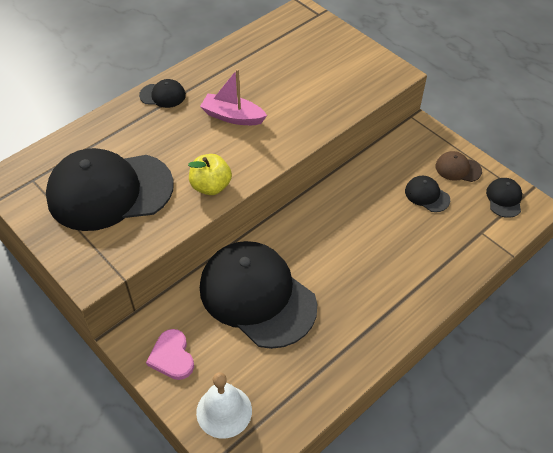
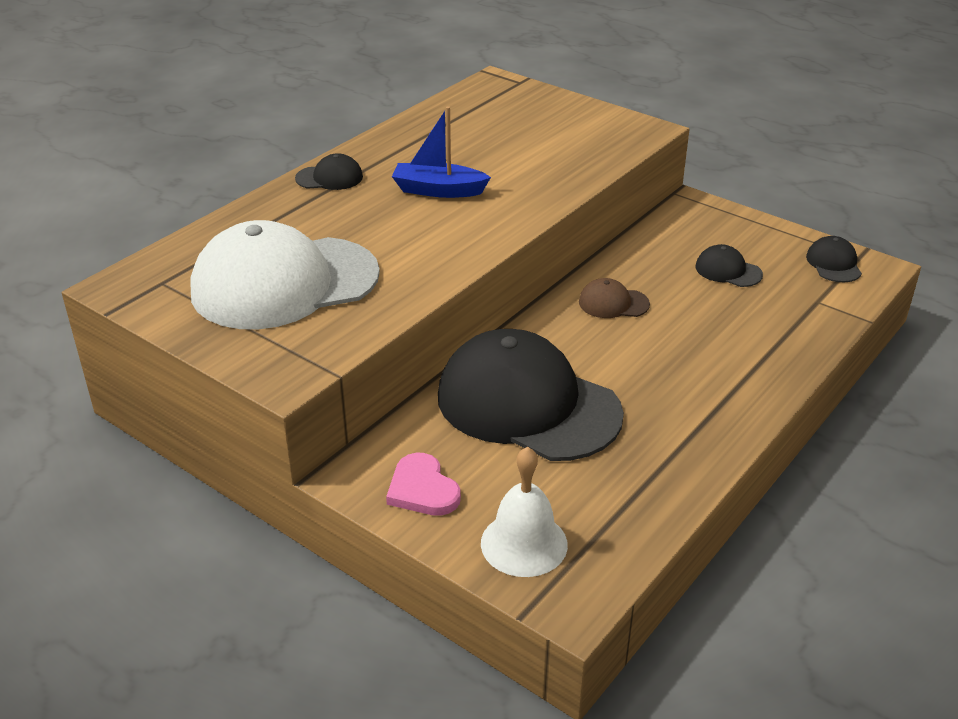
camera: 10 degrees left, 15 degrees down
(109, 191) = (284, 283): black cap -> white cap
(211, 186) = (433, 264): yellow apple -> none
(232, 116) = (438, 190): pink boat -> blue boat
(458, 168) = (759, 239): brown cap -> brown cap (613, 303)

